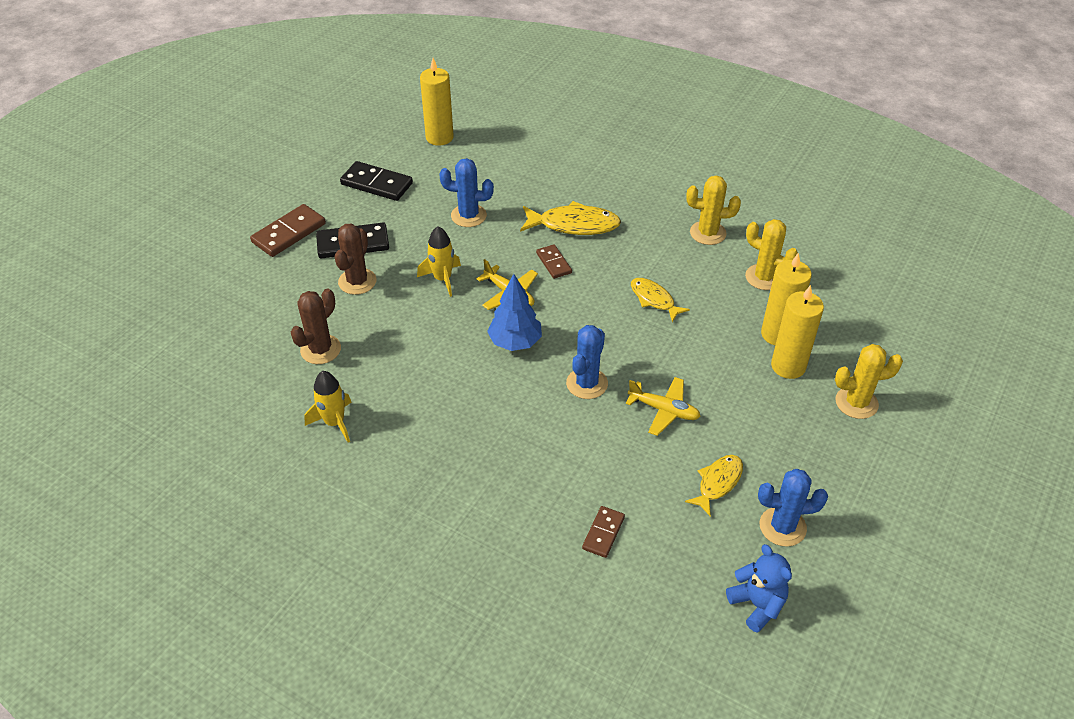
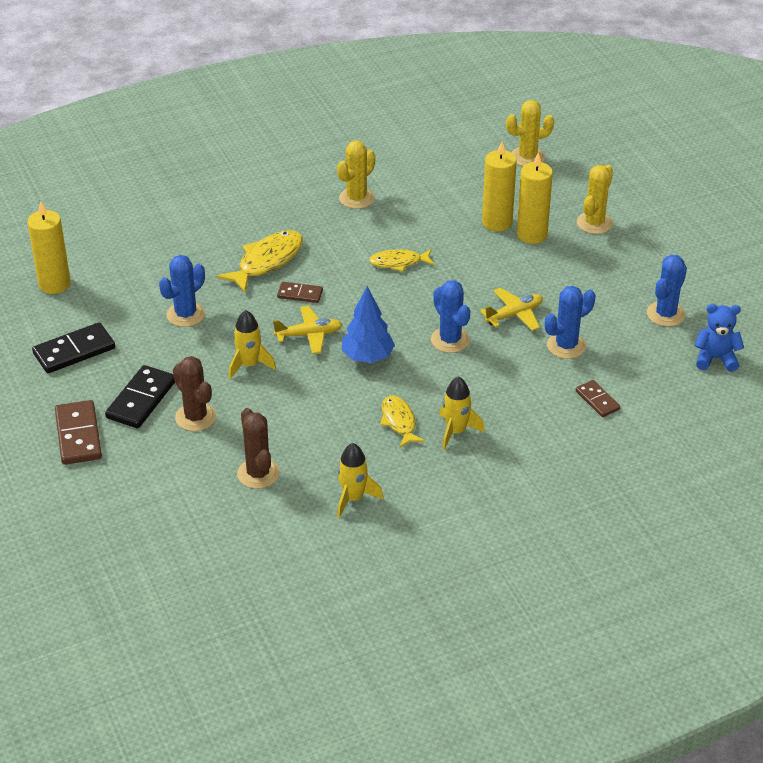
camera: 55 degrees left, 5 degrees down
(471, 448) = (456, 431): none -> yellow rocket
(658, 470) = (566, 346): none -> blue cactus
(717, 483) = (603, 324): yellow fish -> yellow fish (399, 421)
(764, 277) = (434, 197): yellow cactus -> yellow cactus (527, 157)

